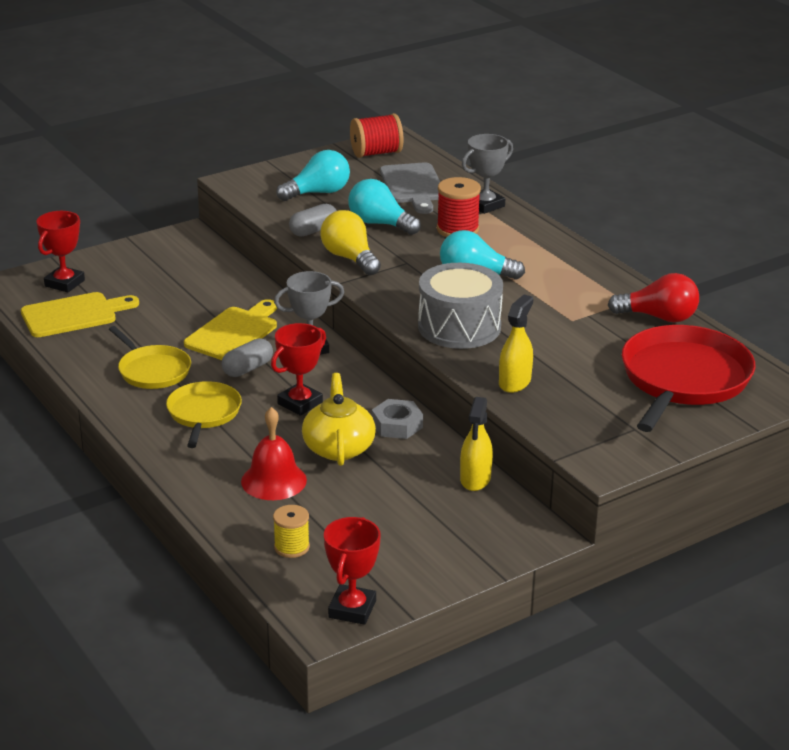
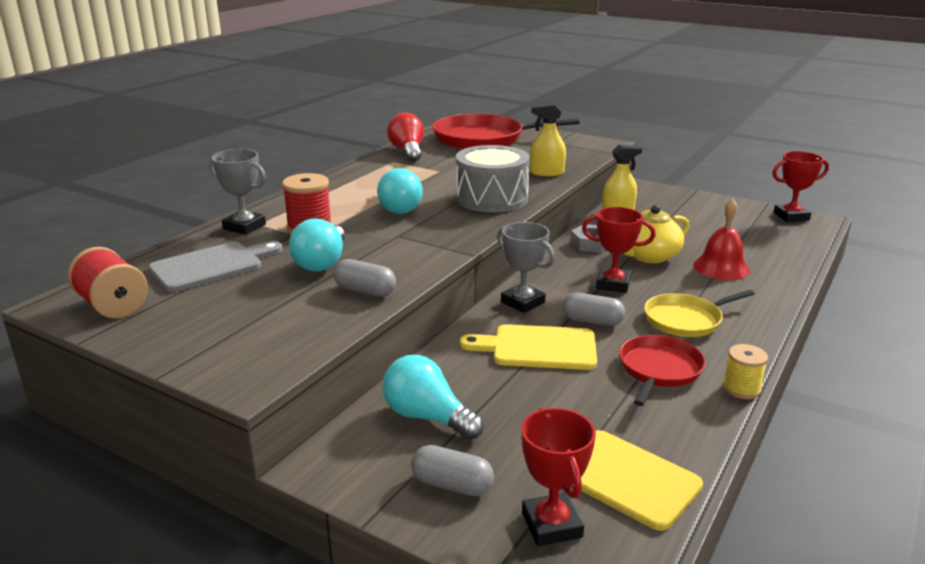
camera: 115 degrees left, 5 degrees down
(64, 283) = (551, 525): red trophy -> red trophy turned 75 degrees clockwise
(127, 265) = (452, 485): none -> grey capsule
(152, 370) = (659, 370): yellow pan -> red pan
(291, 547) = (774, 244): yellow spool -> yellow spool (741, 389)
(318, 193) = (258, 312): turquoise light bulb -> turquoise light bulb (427, 417)
(350, 258) = (413, 260): yellow light bulb -> none

